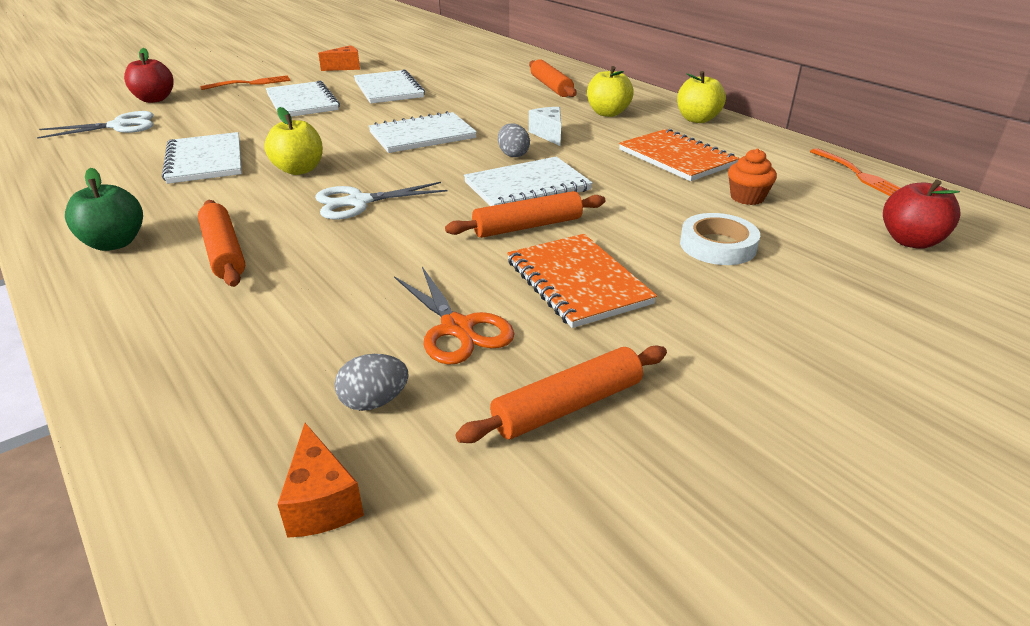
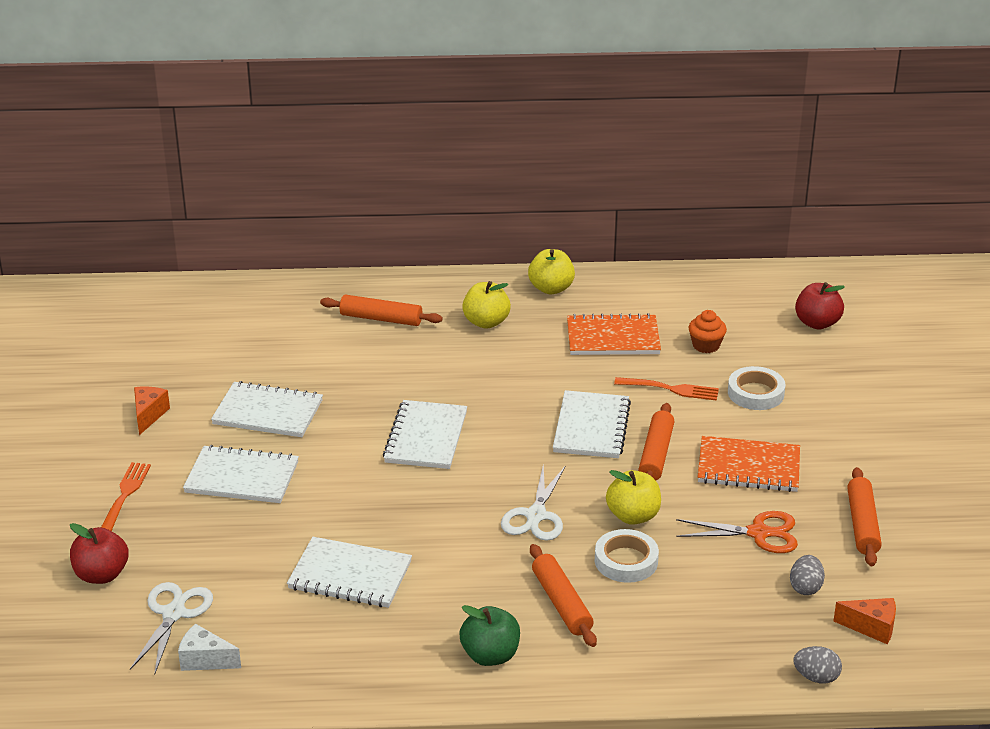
camera: 55 degrees left, 0 degrees up
(223, 252) = (561, 603): orange rolling pin -> orange rolling pin turned 60 degrees clockwise
(299, 170) = (433, 527): yellow apple -> yellow apple (633, 516)
(325, 264) = (626, 561): none -> white tape
(513, 154) = (522, 408): grey egg -> grey egg (816, 677)
(548, 134) = (500, 373): white cheese -> white cheese (205, 660)
(858, 174) = (719, 283): orange fork -> orange fork (670, 389)

